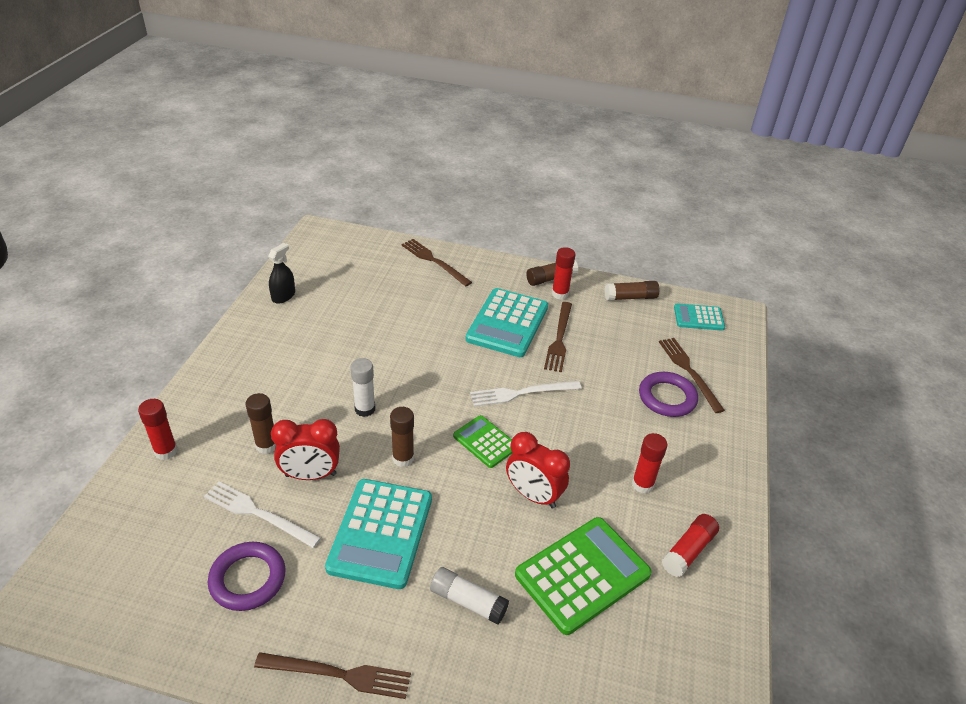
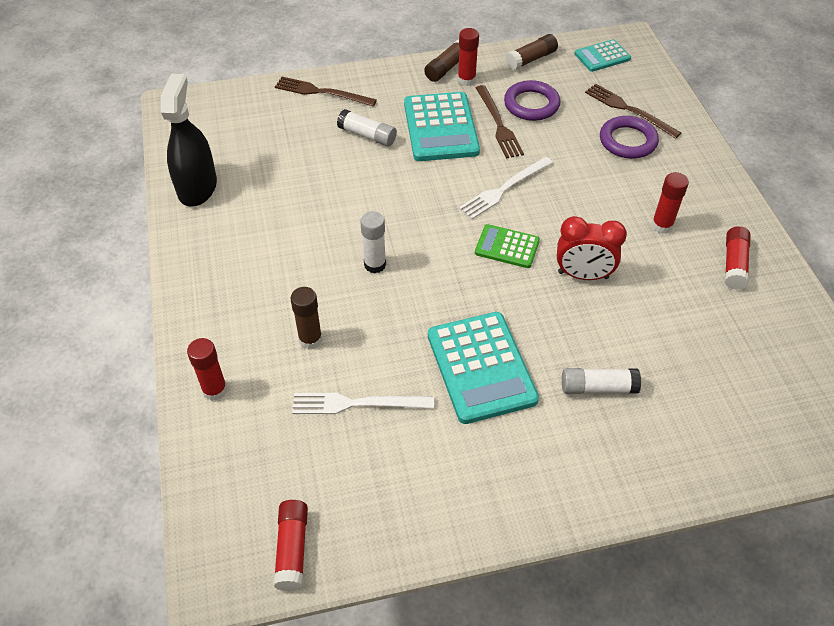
camera: 25 degrees left, 10 degrees up
(111, 606) = (292, 549): none -> red glue stick
(248, 579) = (397, 463): purple ring -> purple ring (531, 104)
(283, 296) = (197, 187): black spray bottle -> black spray bottle, size x1.80
(310, 475) = (375, 347): red clock -> none
(339, 674) = (541, 498): brown fork -> none
(403, 458) = (447, 294): brown glue stick -> none
(443, 307) = (367, 135): none -> white glue stick
(582, 575) = (670, 322): green calculator -> none

